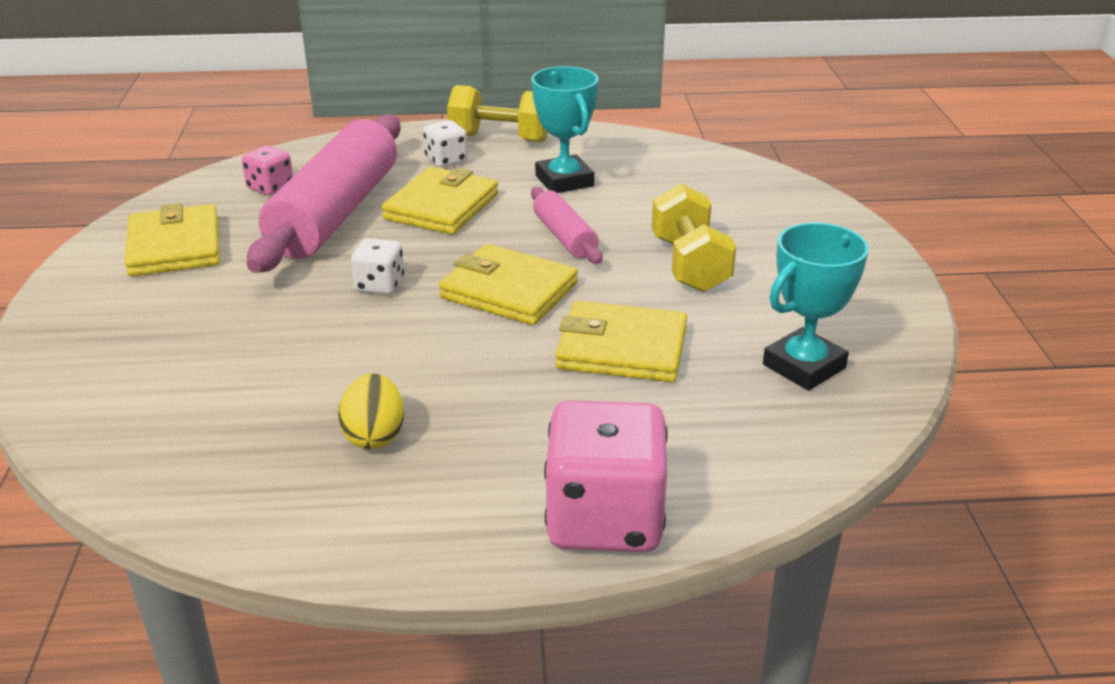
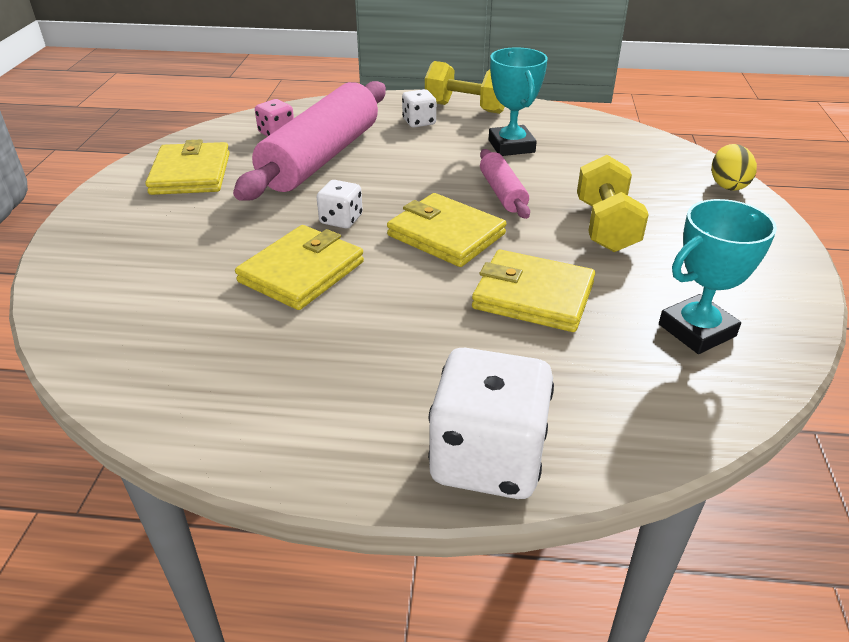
camera: 10 degrees right, 5 degrees up
(374, 435) = (303, 352): yellow egg -> yellow egg (727, 185)
(442, 207) = (407, 159): yellow wallet -> yellow wallet (302, 272)
(605, 519) = (487, 458): pink dice -> white dice

